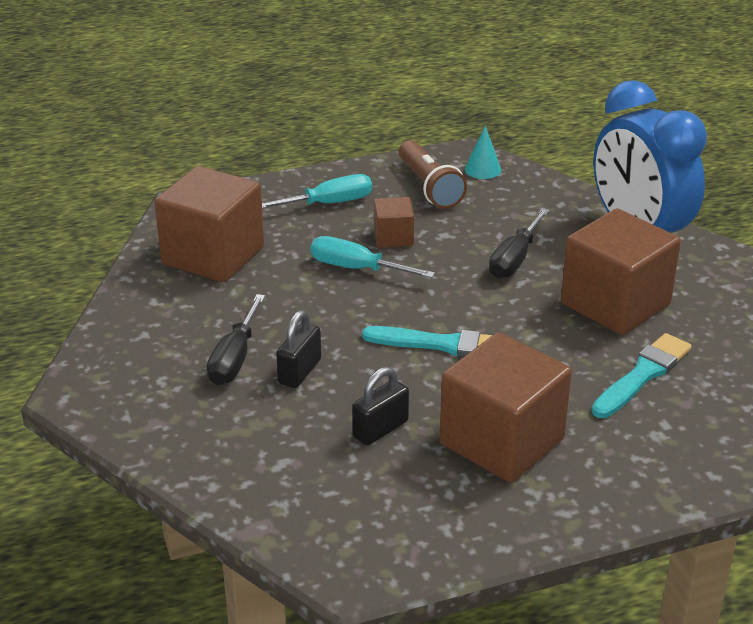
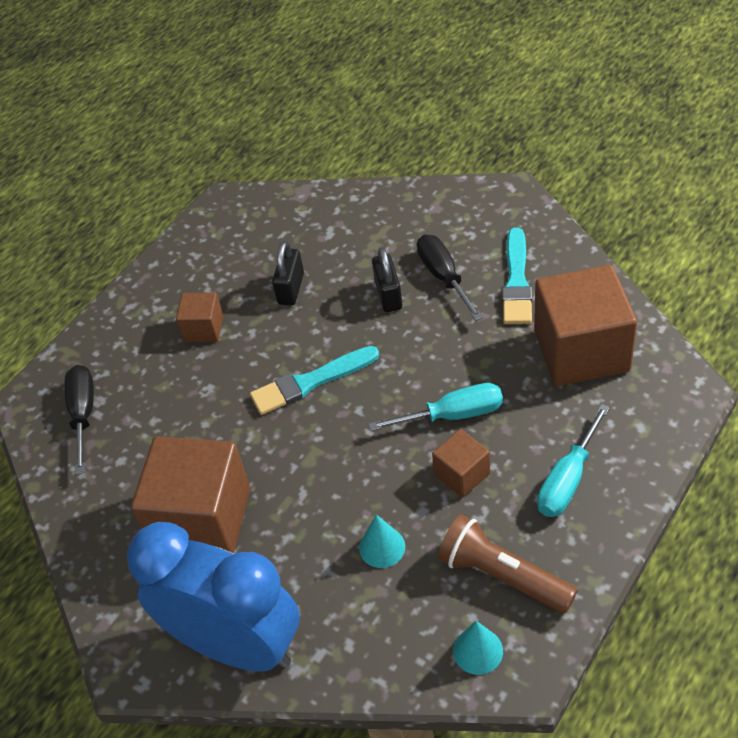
camera: 150 degrees right, 15 degrees up
(492, 231) = (382, 547): none -> turquoise cone
(501, 441) = (204, 329): brown cube -> brown cube, size x0.49
(515, 259) = (330, 520): black screwdriver -> black screwdriver (83, 414)
(642, 375) = (136, 450): turquoise brush -> turquoise brush (516, 281)

